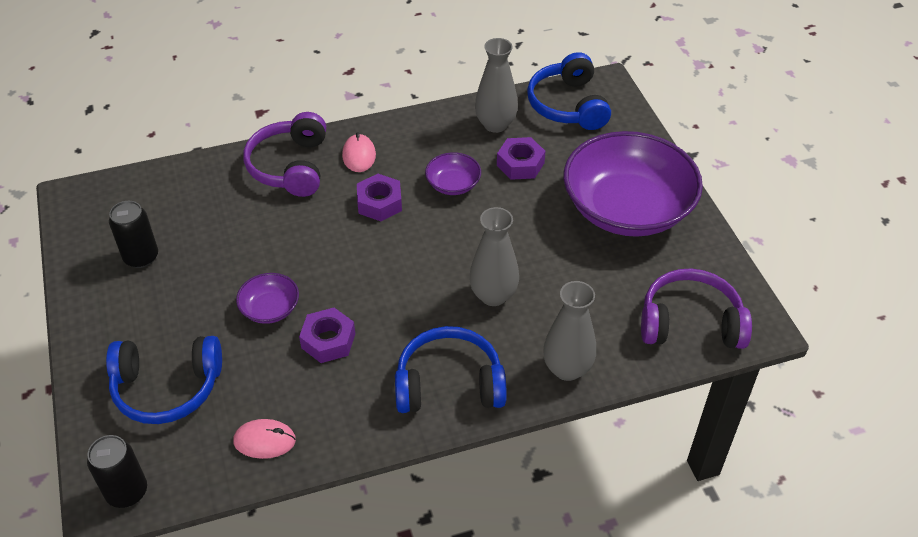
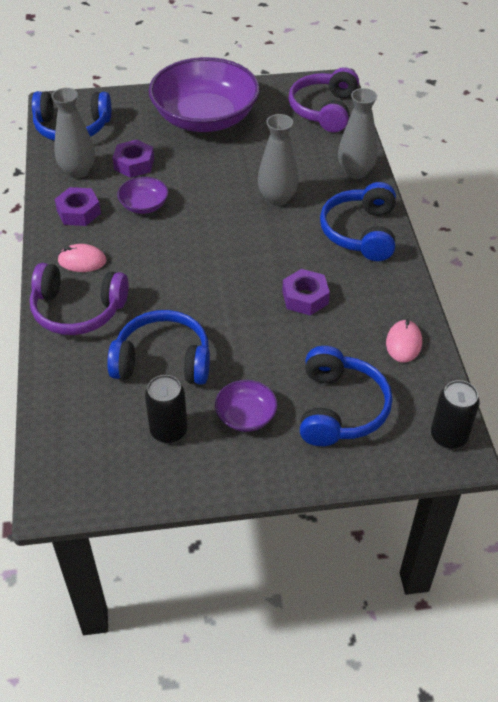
camera: 80 degrees left, 0 degrees up
(228, 238) = (163, 360): none -> blue headphones
(270, 308) = (261, 333): purple bowl -> purple bowl (246, 416)
(379, 203) = (151, 252): purple nut -> purple nut (78, 212)

